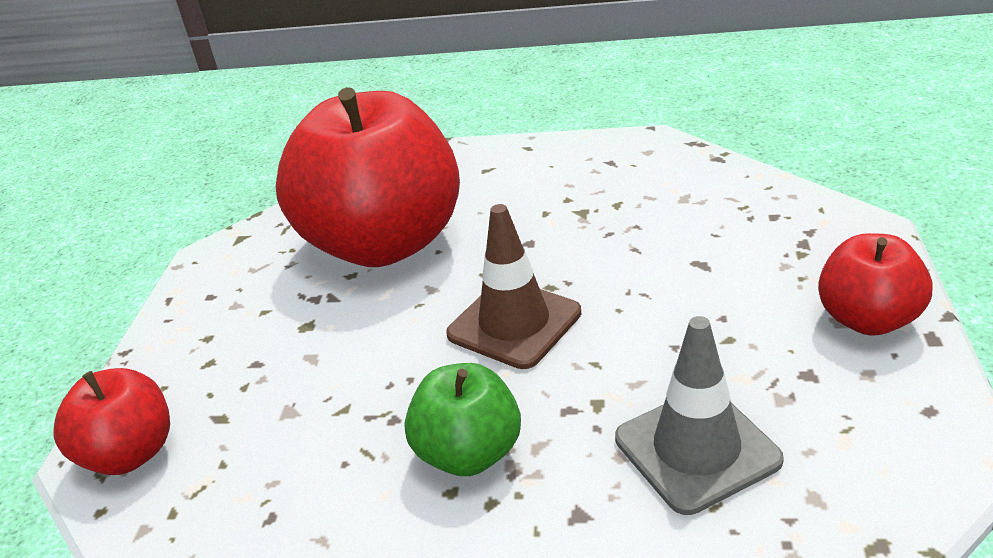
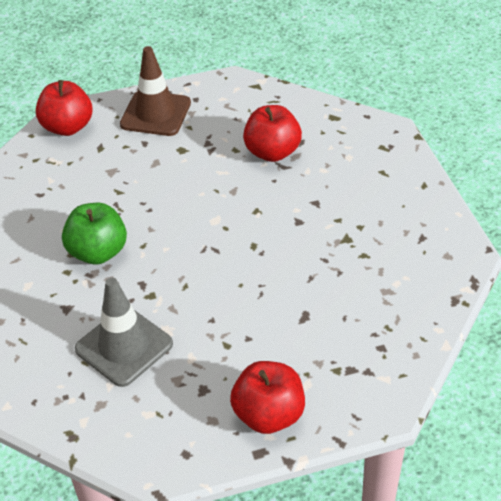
camera: 65 degrees right, 10 degrees up
(384, 243) = (272, 152): red apple -> red apple, size x0.48
(514, 323) = (210, 239): brown traffic cone -> brown traffic cone (155, 114)

